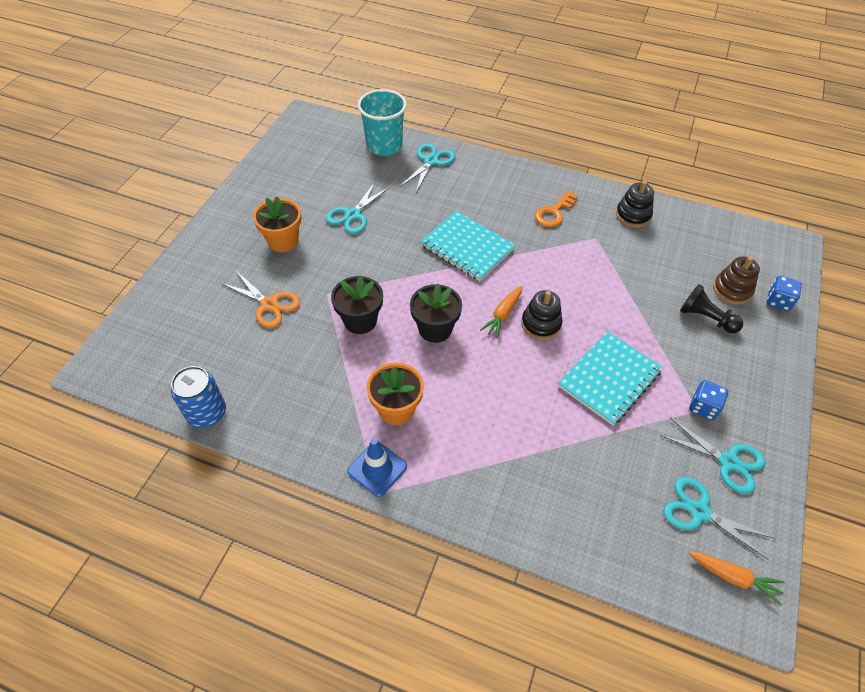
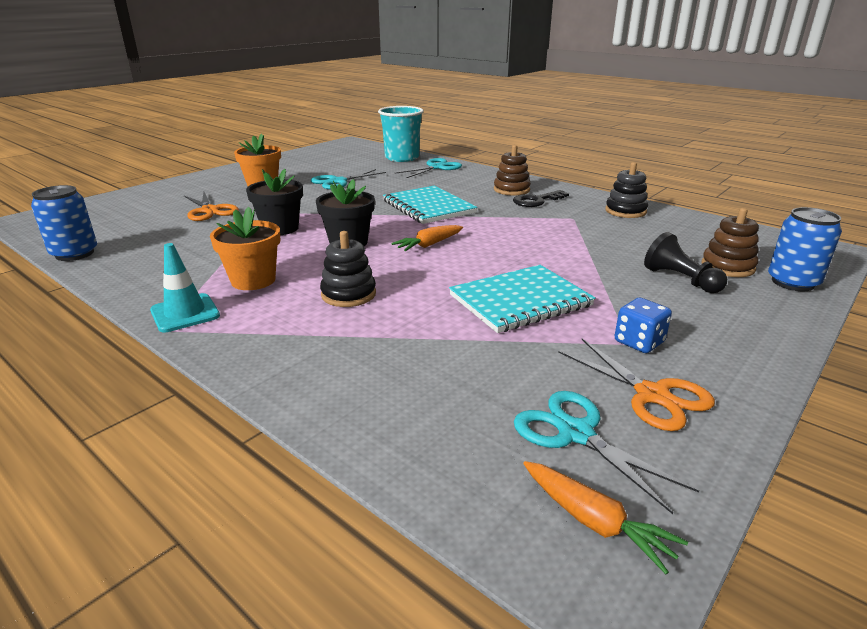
camera: 20 degrees right, 25 degrees down
(377, 469) = (185, 313): blue traffic cone -> turquoise traffic cone
(523, 195) = (511, 190): none -> brown stacking toy
(541, 324) = (466, 255): black stacking toy -> black stacking toy (348, 294)
(554, 212) = (536, 201): orange key -> black key
(728, 461) = (652, 395): turquoise scissors -> orange scissors
(778, 301) = (792, 282): blue dice -> blue can

